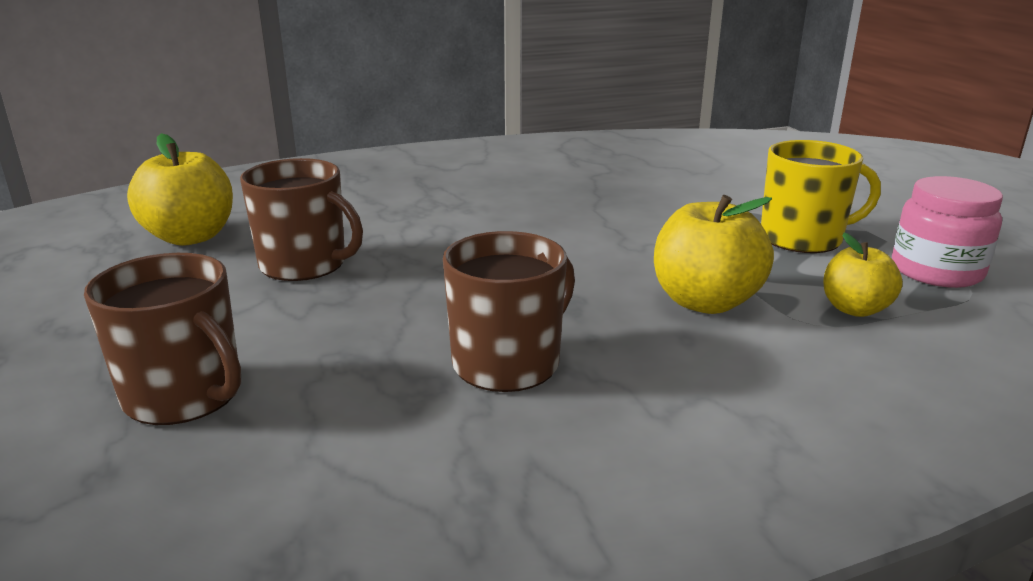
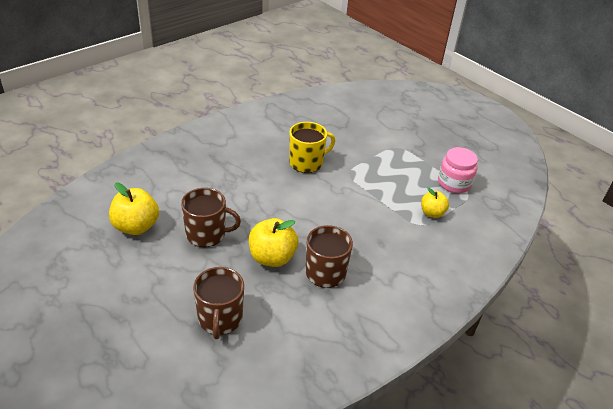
camera: 25 degrees left, 15 degrees up
(184, 395) = (220, 319): brown mug -> brown mug turned 75 degrees clockwise
(705, 302) = (379, 221): yellow apple -> yellow apple (272, 257)
(803, 238) = (401, 171): yellow mug -> yellow mug (307, 162)

